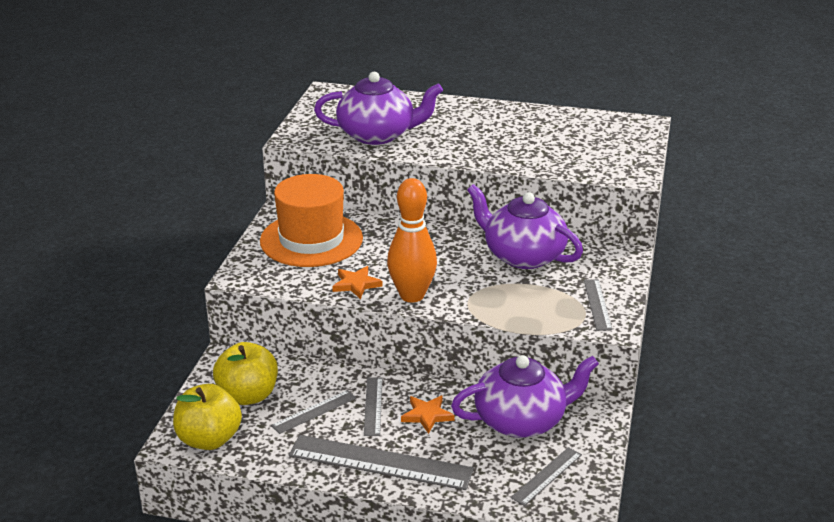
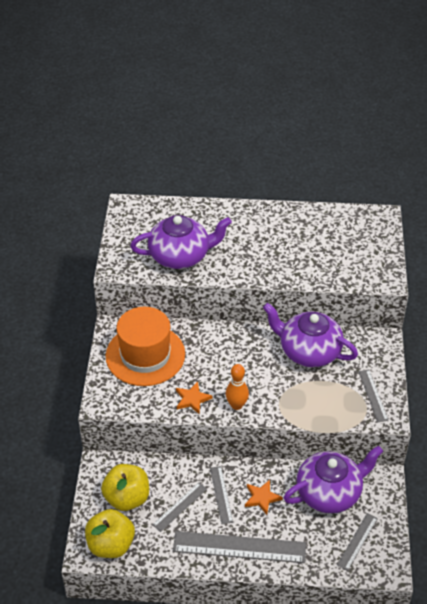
camera: 10 degrees left, 15 degrees up
(412, 295) = (236, 405): orange bowling pin -> orange bowling pin, size x0.63

